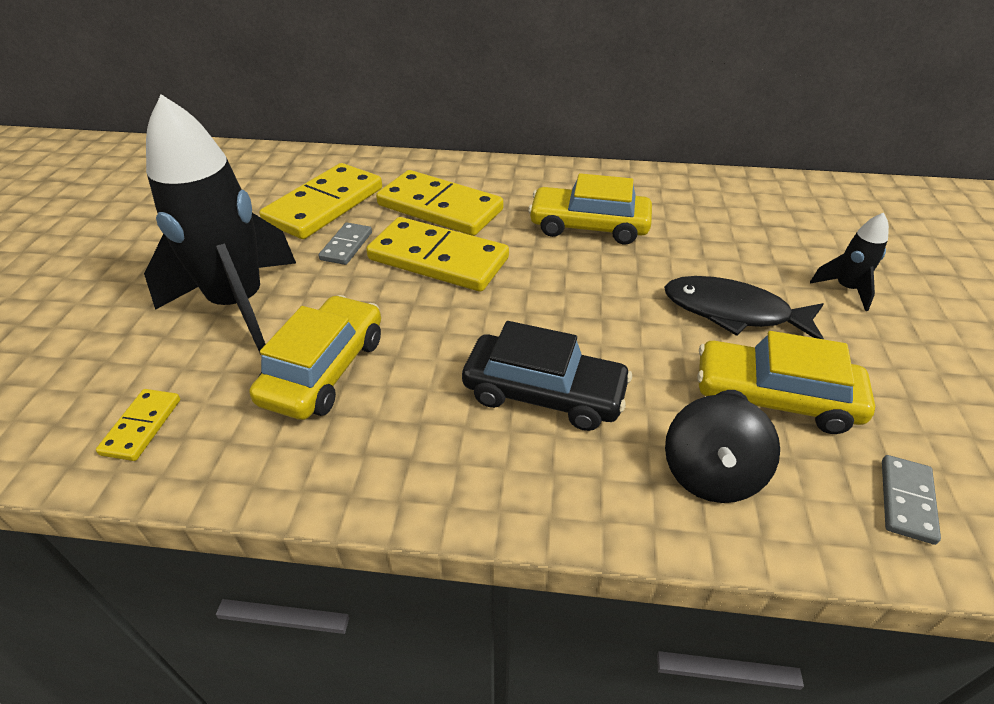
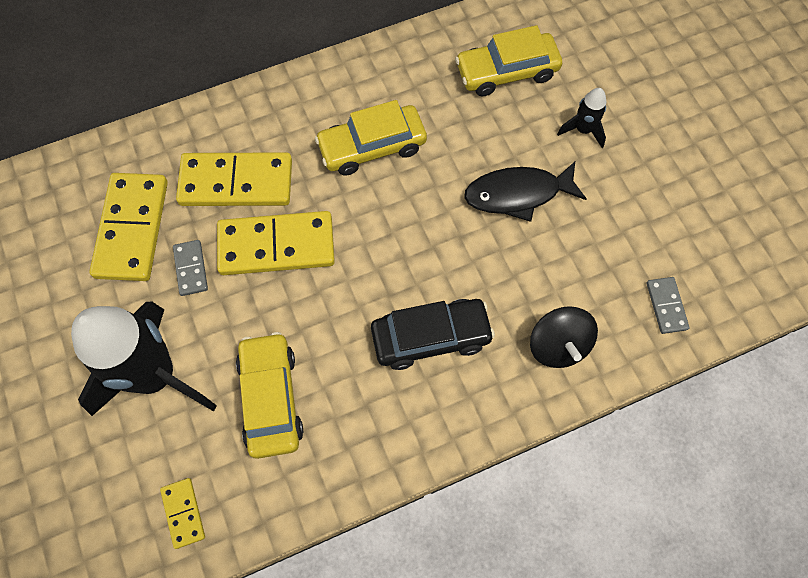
camera: 30 degrees left, 25 degrees up
(774, 398) = (572, 263): yellow car -> yellow car (506, 72)

